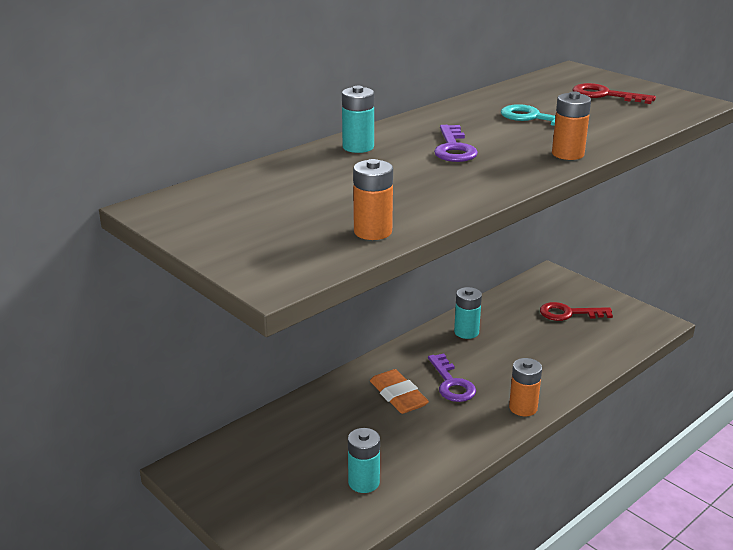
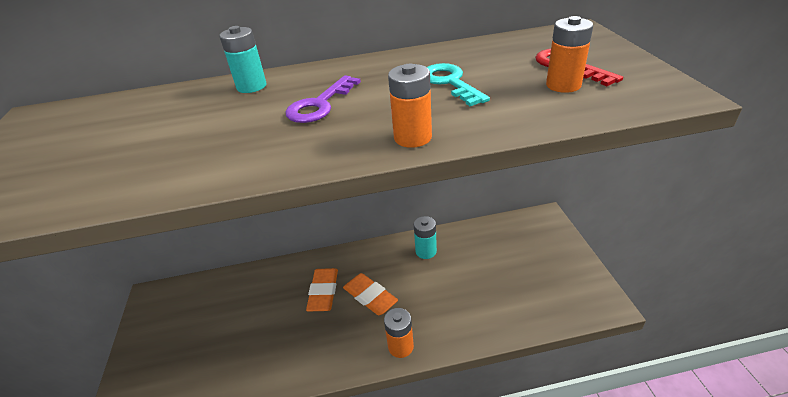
camera: 35 degrees right, 10 degrees up
(364, 482) = (227, 362): turquoise battery -> none
(372, 232) = (90, 191): orange battery -> orange battery (563, 85)
(451, 383) = (370, 297): purple key -> orange eraser
(569, 313) = (527, 263): red key -> none

